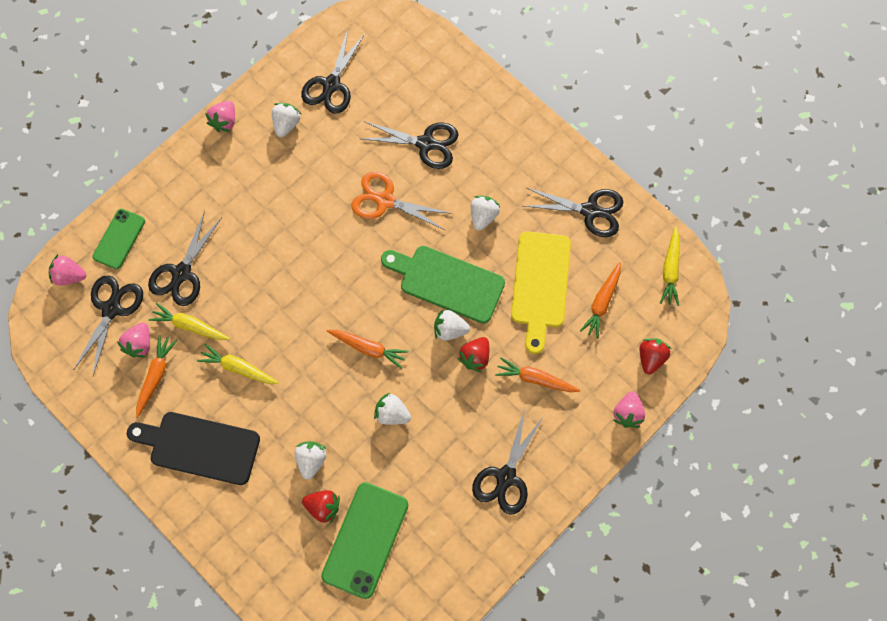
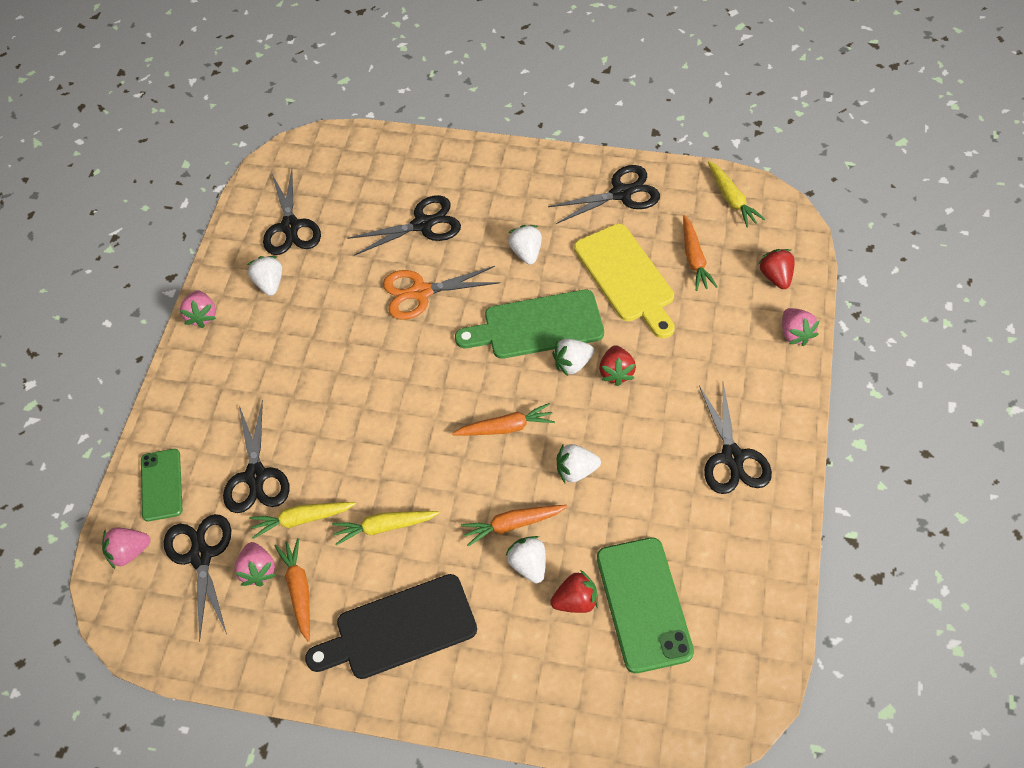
camera: 30 degrees left, 15 degrees down
(536, 379) = (688, 356): orange carrot -> orange carrot (513, 524)

